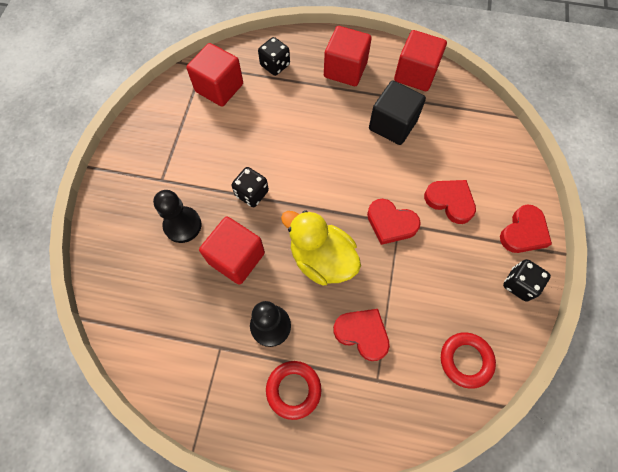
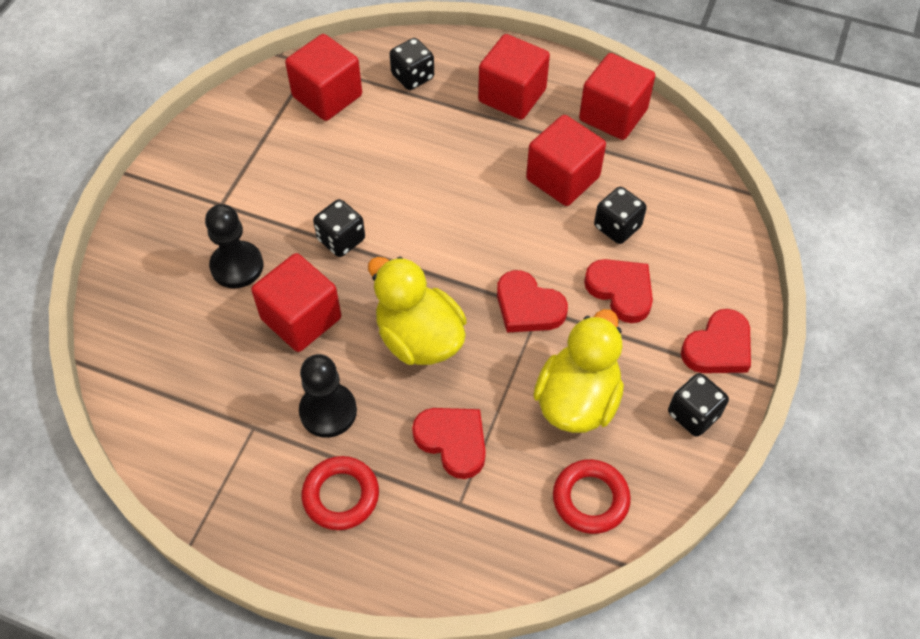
camera: 10 degrees right, 10 degrees down
(392, 125) = (562, 178): black cube -> red cube
(437, 155) = (617, 227): none -> black dice
(440, 287) = (577, 400): none -> yellow duck

